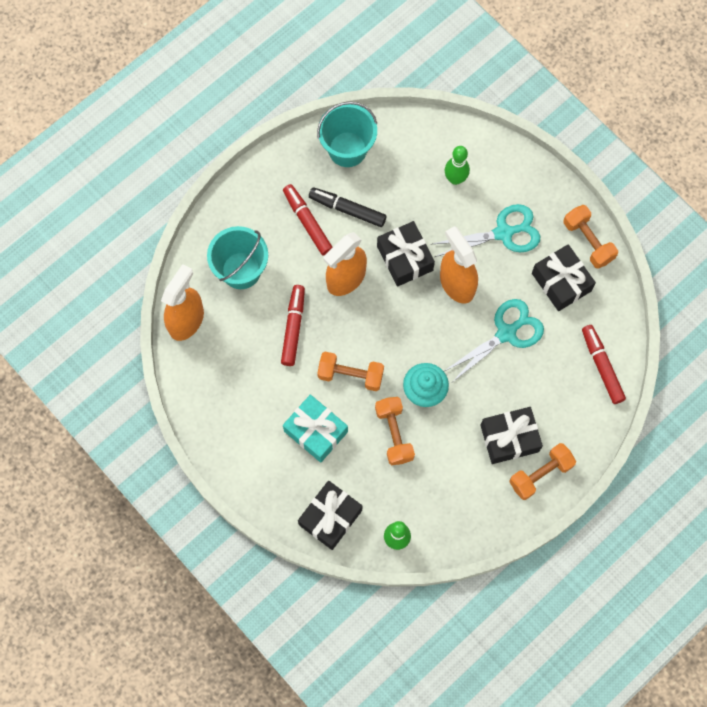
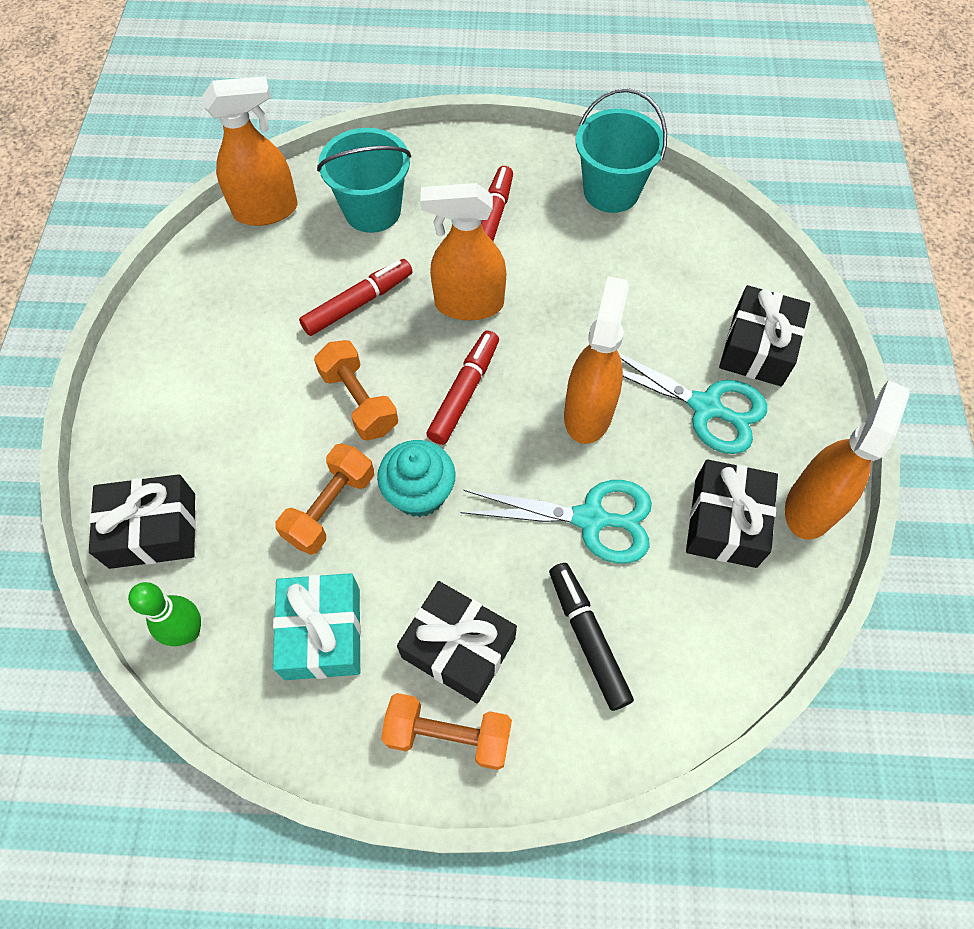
camera: 45 degrees right, 10 degrees down
(315, 431) = (252, 424): turquoise gift -> turquoise gift (322, 633)
(347, 209) = (547, 243): black marker -> black marker (587, 638)
(404, 258) = (556, 337): black gift -> black gift (757, 347)
(455, 179) = (704, 307): green bowling pin -> none
(588, 241) = (811, 506): orange dumbbell -> orange spray bottle
(601, 366) = (678, 675): red marker -> red marker (464, 392)

